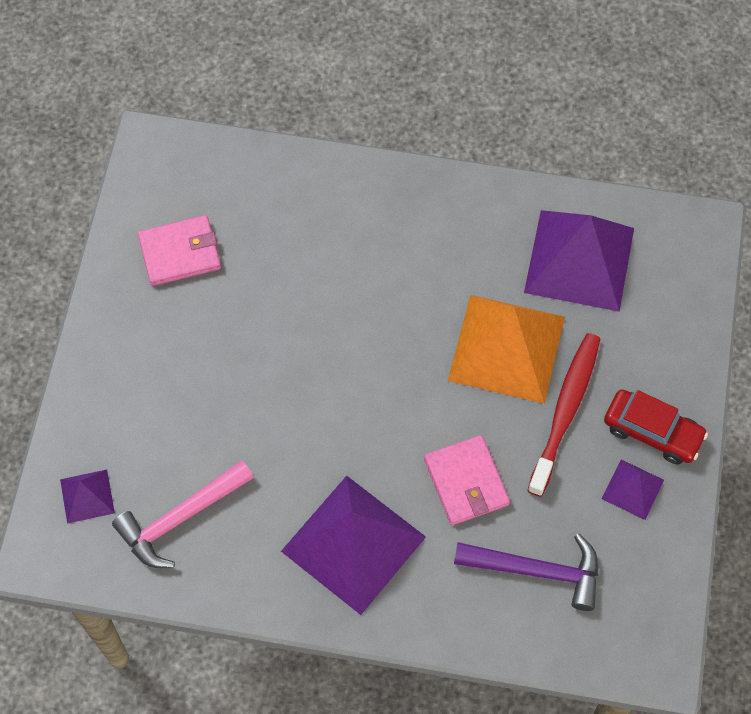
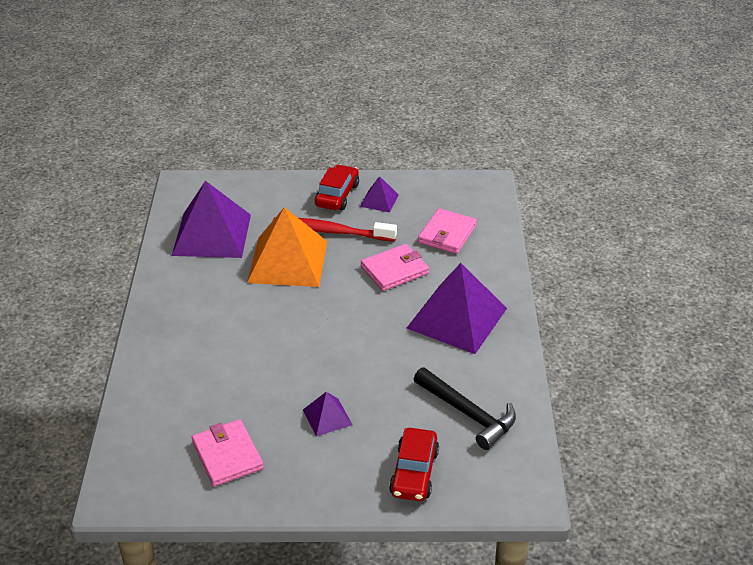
camera: 100 degrees left, 25 degrees down
(87, 496) = (467, 475): purple pyramid -> purple pyramid (327, 417)
(106, 440) = (414, 472): none -> red car
(180, 519) = (468, 414): pink hammer -> black hammer
(537, 571) = (447, 234): purple hammer -> pink wallet

